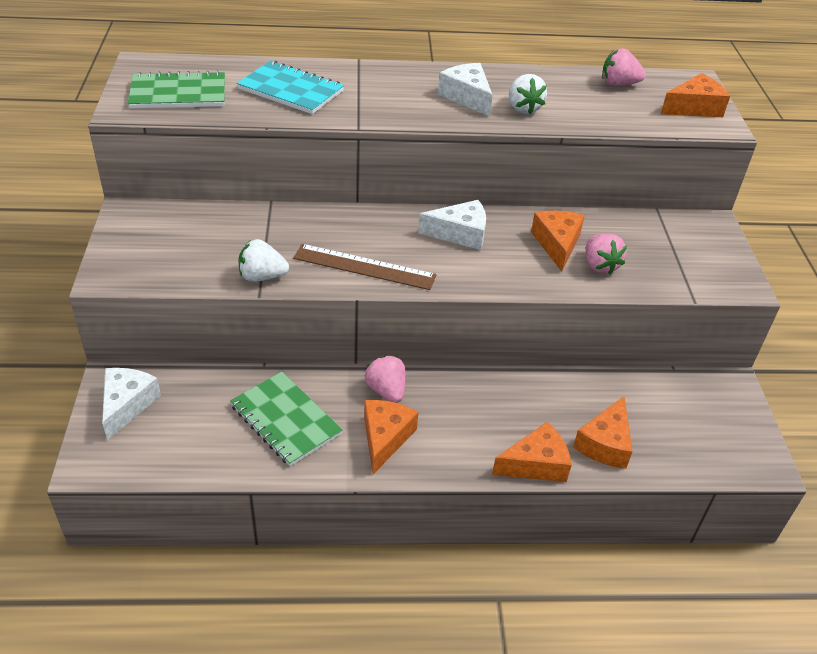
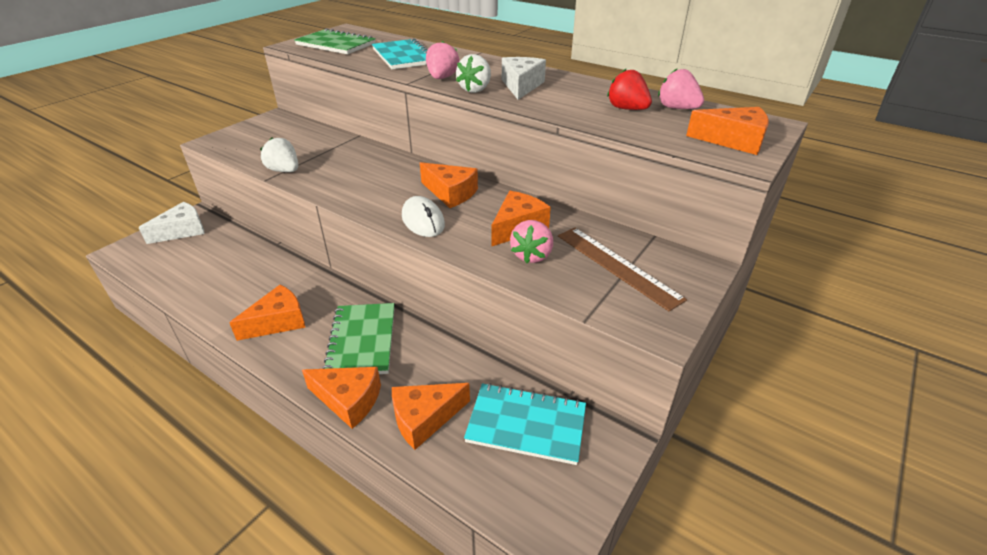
camera: 40 degrees right, 5 degrees down
(285, 420) = (241, 279): green notebook -> green notebook (362, 341)
(364, 267) = (352, 188): brown ruler -> brown ruler (617, 266)
(386, 390) = (323, 293): pink strawberry -> pink strawberry (442, 78)
(460, 234) = (451, 193): white cheese -> orange cheese
(477, 272) = (423, 221): none -> white mouse
(523, 108) = (556, 102): white strawberry -> white strawberry (475, 89)
(586, 98) = (627, 109): none -> red strawberry
(672, 407) = (526, 425): none -> turquoise notebook

